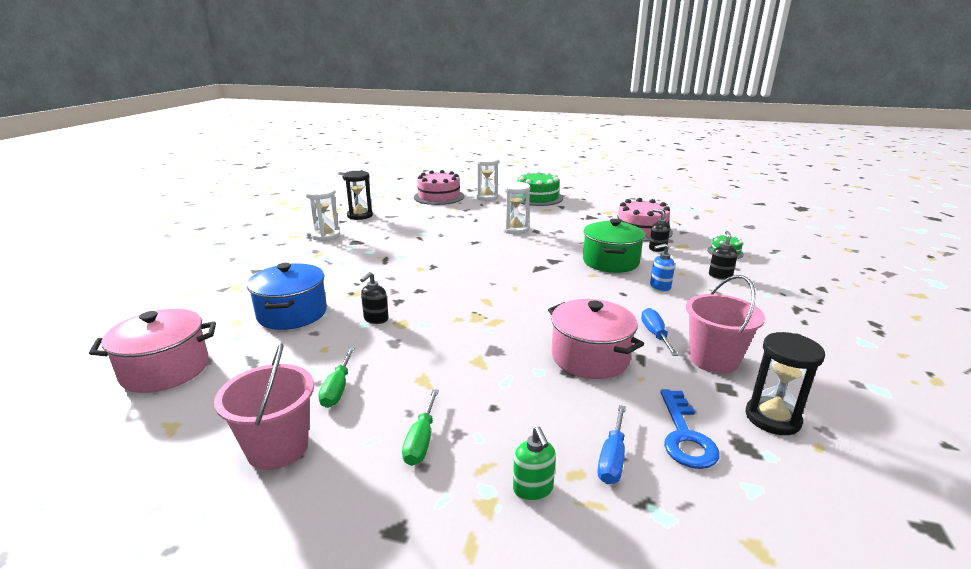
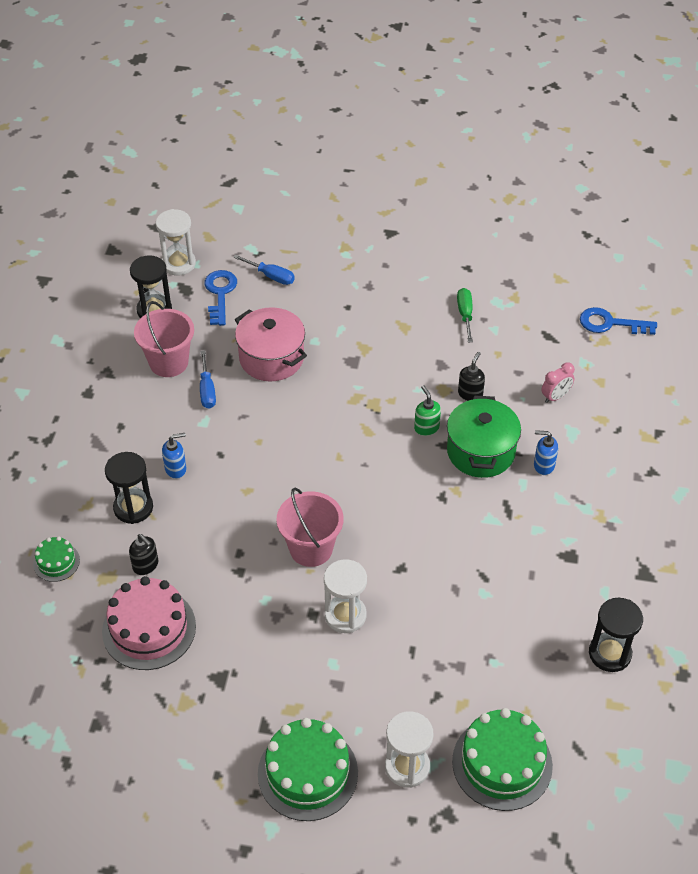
camera: 175 degrees right, 25 degrees up
(165, 369) = (610, 323): pink pot -> blue key
(278, 448) = (479, 270): pink bucket -> pink bucket (311, 548)
(292, 313) = (555, 397): blue pot -> pink clock
(326, 236) = (622, 572): white hourglass -> white hourglass (178, 264)
(340, 277) = (543, 465): none -> blue soap dispenser
(421, 440) = (391, 280): green screwdriver -> none
(439, 197) = (502, 763): pink cake -> green cake
(533, 489) = (320, 256): green soap dispenser -> green soap dispenser (426, 428)
(610, 262) = (219, 523): green pot -> green pot (481, 451)
(612, 458) = (271, 276): blue screwdriver -> blue screwdriver turned 105 degrees clockwise
(684, 271) = (133, 508): none -> black hourglass
(720, 276) = (95, 499): black soap dispenser -> none

